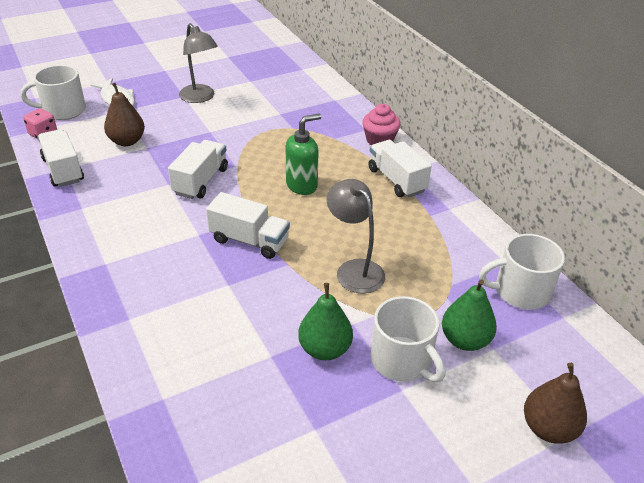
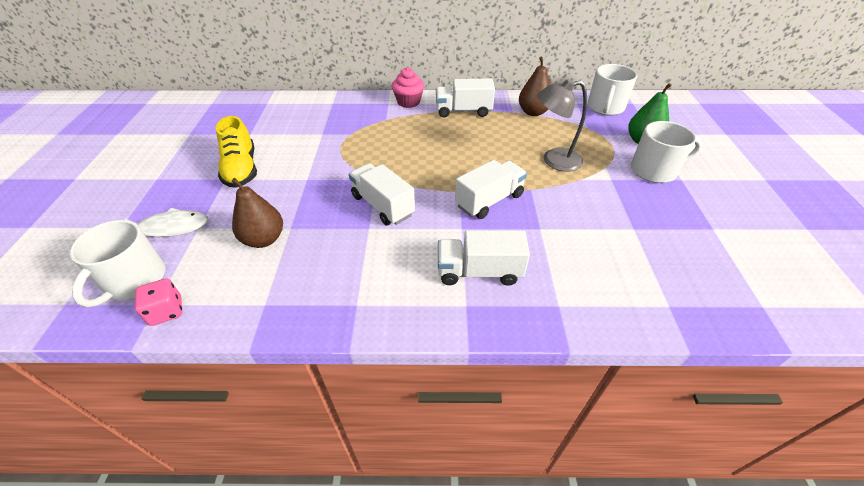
camera: 60 degrees left, 5 degrees up
(63, 170) = (267, 306): white truck -> white truck (479, 271)
(200, 98) = (241, 169): grey lamp -> yellow shoe
(302, 185) = (435, 153): green soap dispenser -> none
(325, 349) = (634, 200): green pear -> none
(548, 428) = (721, 139): brown pear -> brown pear (533, 112)

